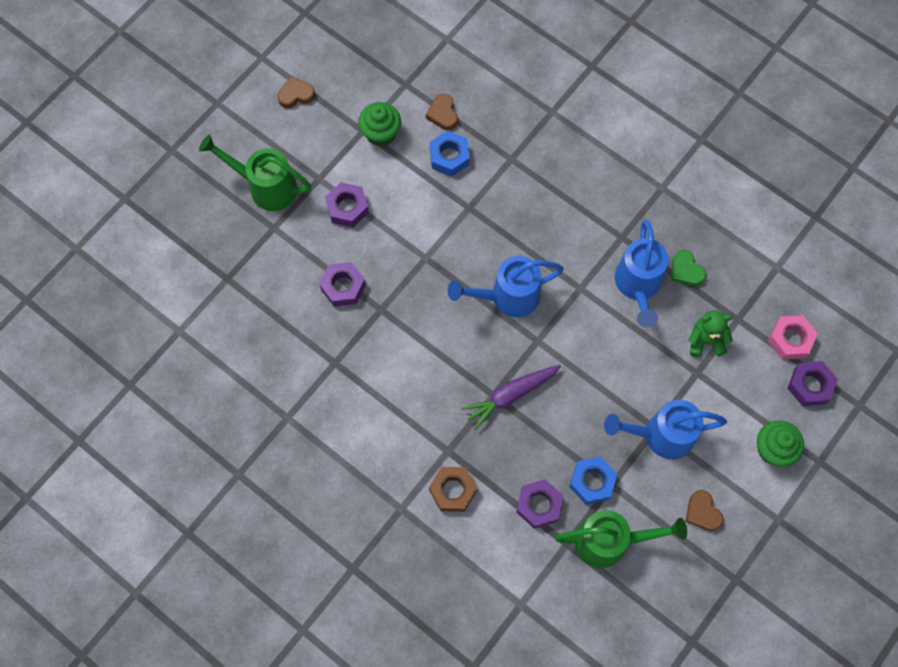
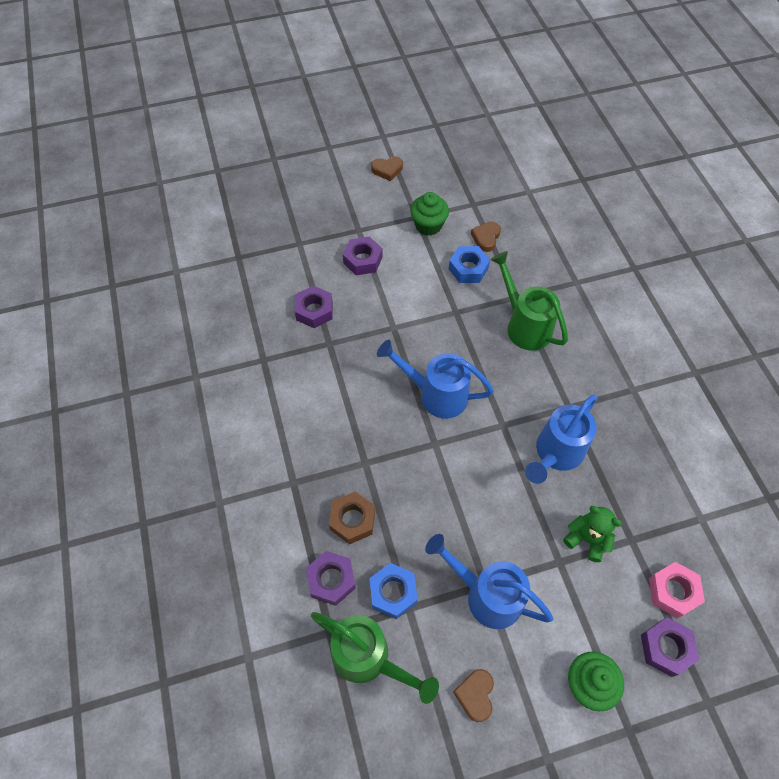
camera: 35 degrees right, 10 degrees down
(266, 187) = (317, 215): green watering can -> green watering can (524, 325)
(296, 95) = (387, 170): brown heart -> brown heart turned 150 degrees clockwise
(453, 490) = (271, 517): brown nut -> brown nut (352, 520)
(510, 395) = (378, 472): purple carrot -> none
(686, 271) = (609, 468): green heart -> none

